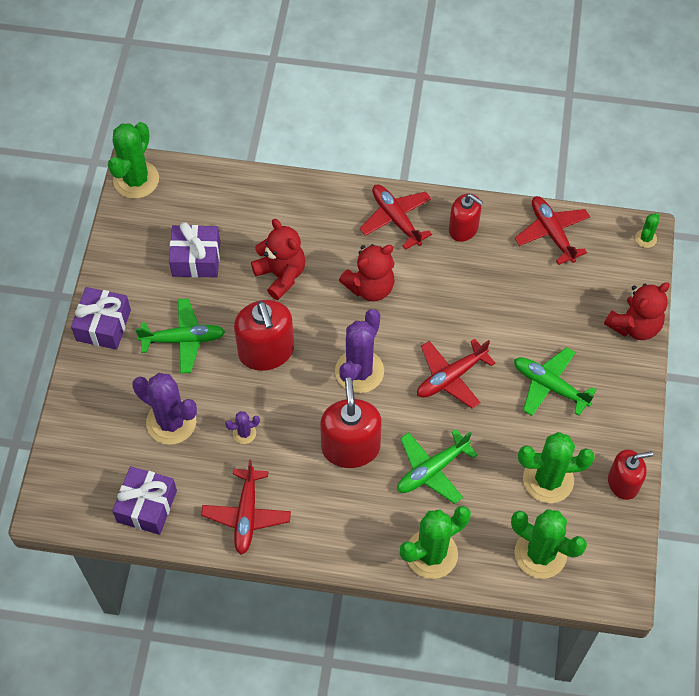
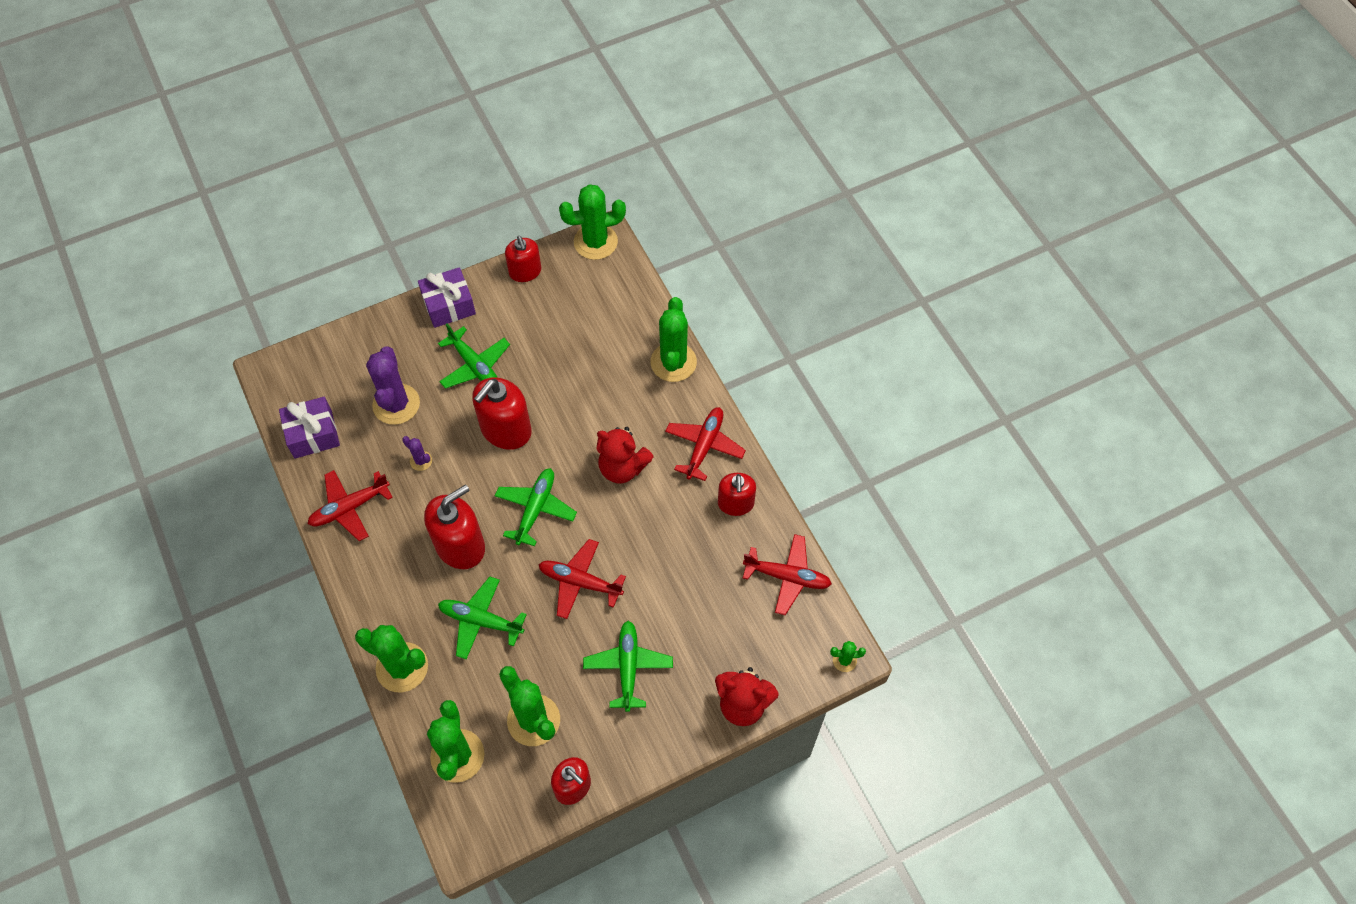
camera: 55 degrees right, 0 degrees up
(120, 248) = (525, 271): none -> red soap dispenser
(196, 259) = (554, 328): purple gift -> none
(281, 275) = (584, 396): red teddy bear -> none
(301, 194) = (673, 362): none -> green cactus
(359, 371) = (535, 509): purple cactus -> green plane
(552, 233) = (787, 577): red plane -> red plane turned 75 degrees clockwise

